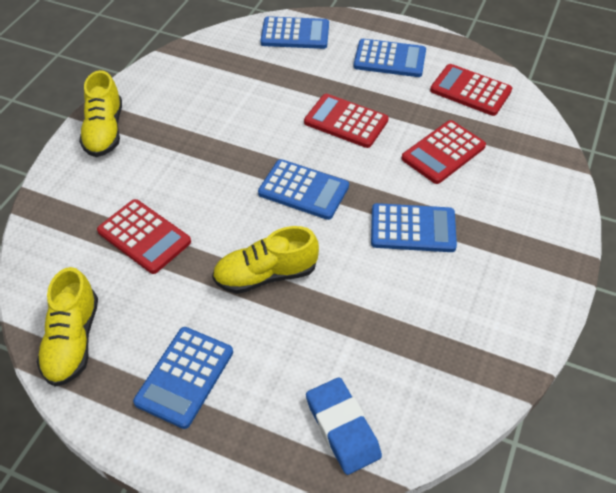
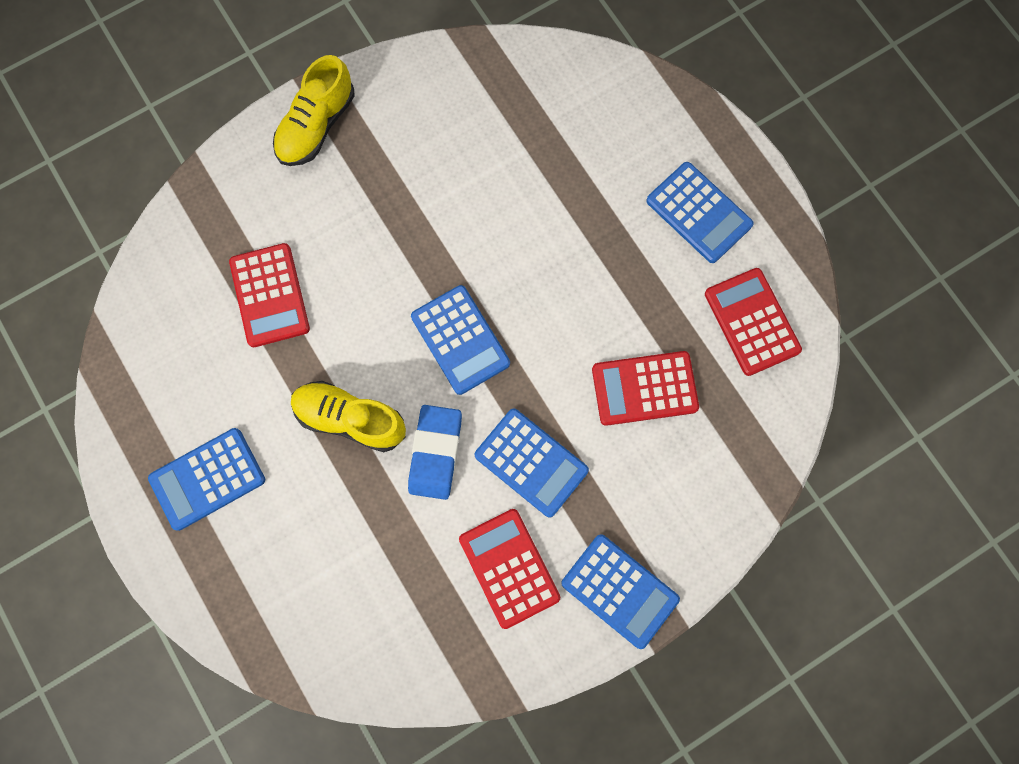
camera: 35 degrees right, 25 degrees up
(73, 341) = (139, 374): yellow shoe -> none
(295, 34) = (620, 101): blue calculator -> blue calculator (619, 591)
(342, 428) = (302, 623): blue eraser -> blue eraser (435, 453)
(346, 121) = (574, 275): red calculator -> red calculator (509, 568)

